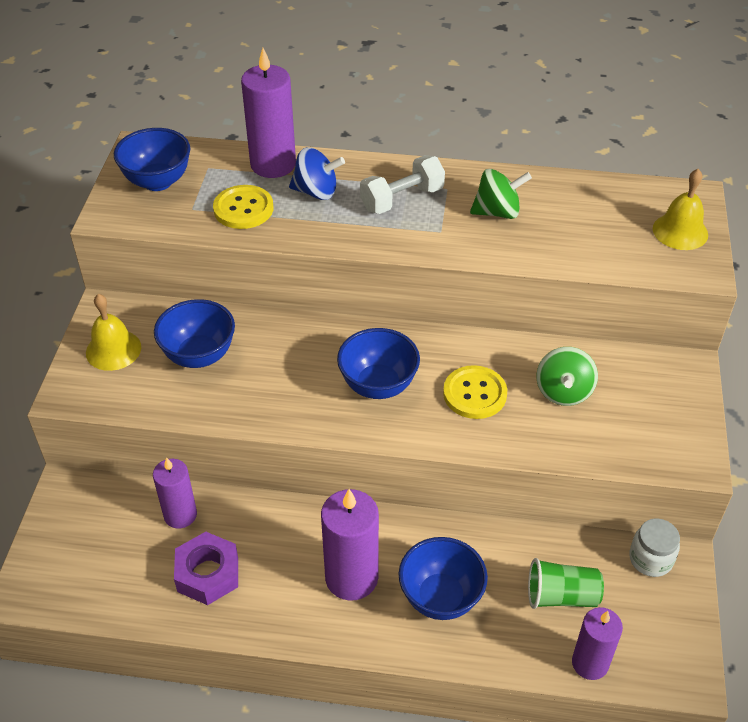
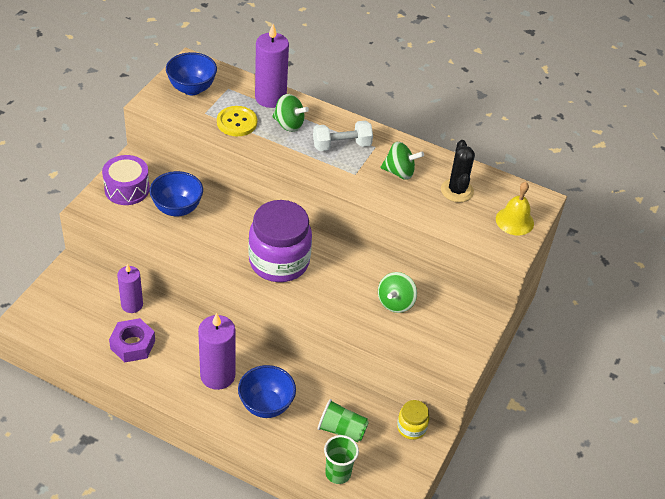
camera: 15 degrees right, 0 degrees up
(113, 350) = (127, 189): yellow bell -> purple drum
(316, 192) = (289, 124): blue spinning top -> green spinning top
(378, 385) = (279, 261): blue bowl -> purple jar
(474, 394) = (337, 286): yellow button -> none
(584, 214) = (457, 190): none -> black cactus
(590, 663) = (338, 473): purple candle -> green cup
(650, 559) = (411, 427): white jar -> yellow jar

